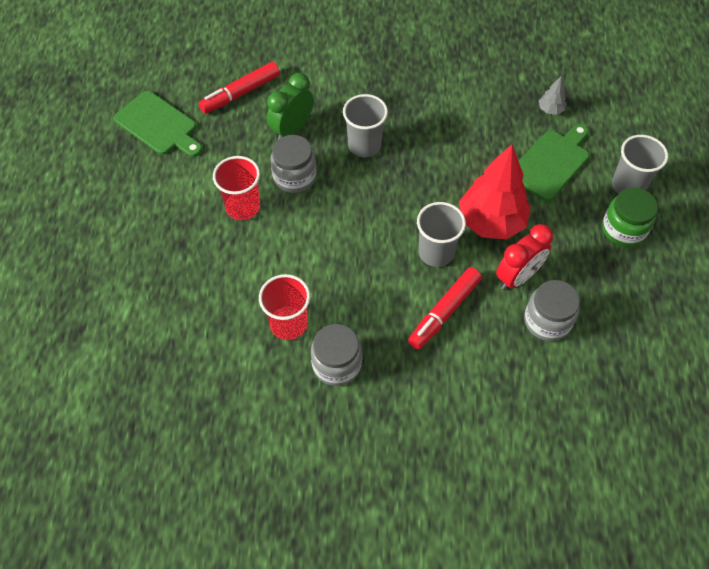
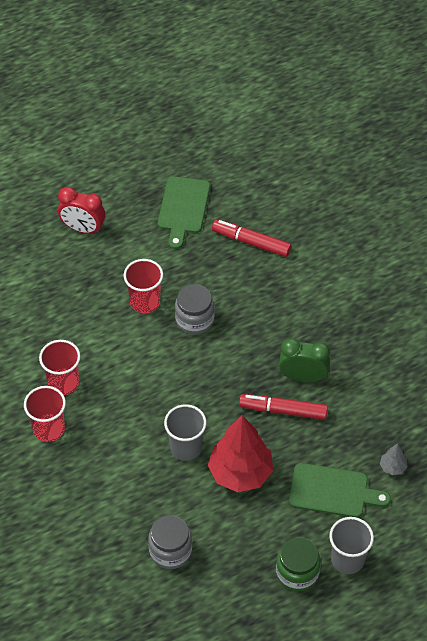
camera: 60 degrees right, 5 degrees down
(292, 129) = (239, 294): green clock -> green clock (303, 377)
(336, 364) = (49, 429): grey jar -> red cup
(364, 145) = (257, 350): grey cup -> none
(444, 312) = (135, 477): red marker -> red marker (283, 411)
(517, 277) = (199, 513): red clock -> red clock (83, 229)

